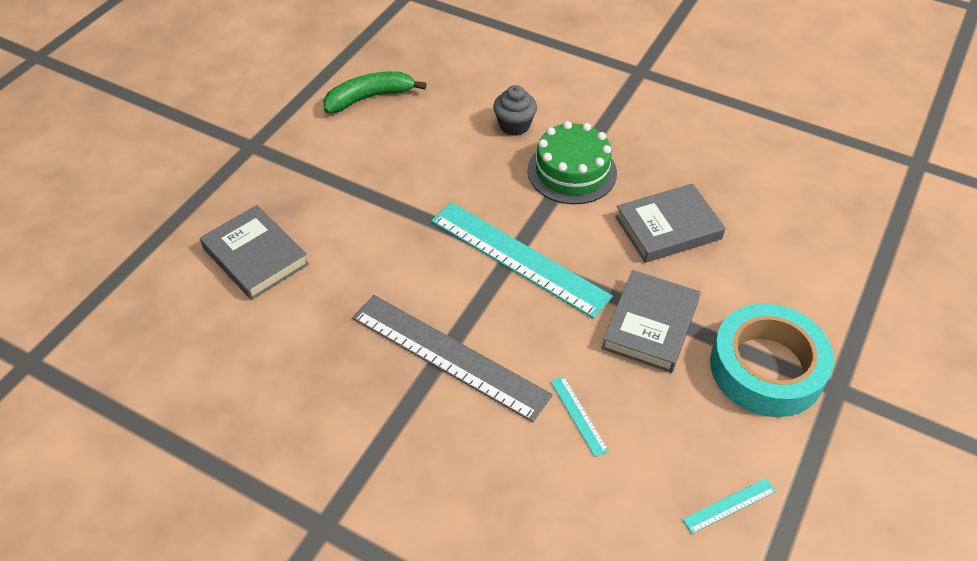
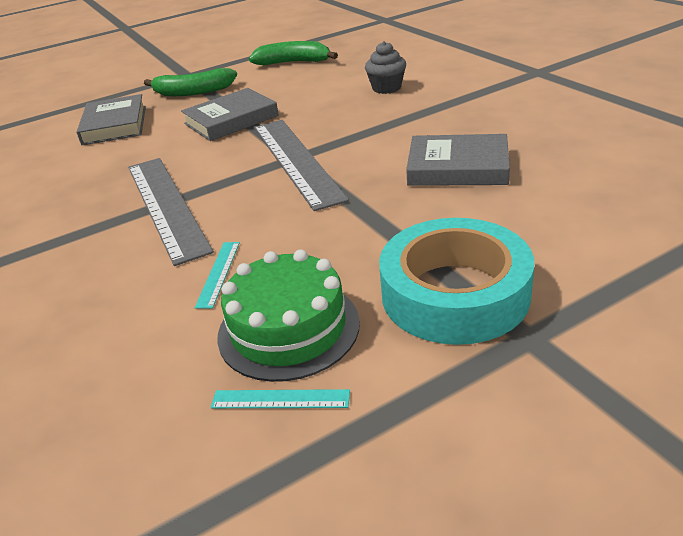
camera: 35 degrees right, 15 degrees down
(295, 176) = (193, 92): none -> green banana
(518, 258) = (296, 161): turquoise ruler -> grey ruler
(572, 171) = (405, 119): green cake -> green cake (288, 328)
(650, 325) = (363, 228): grey book -> grey book (231, 120)

